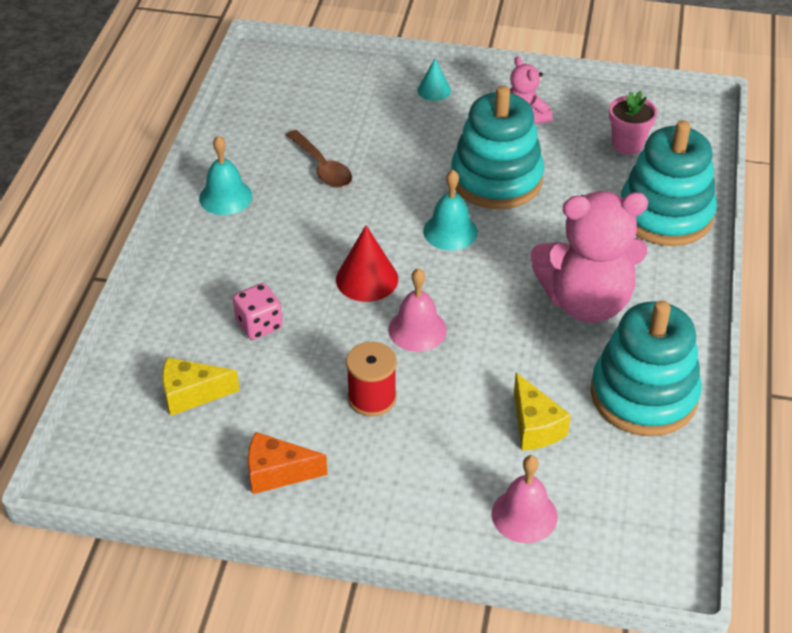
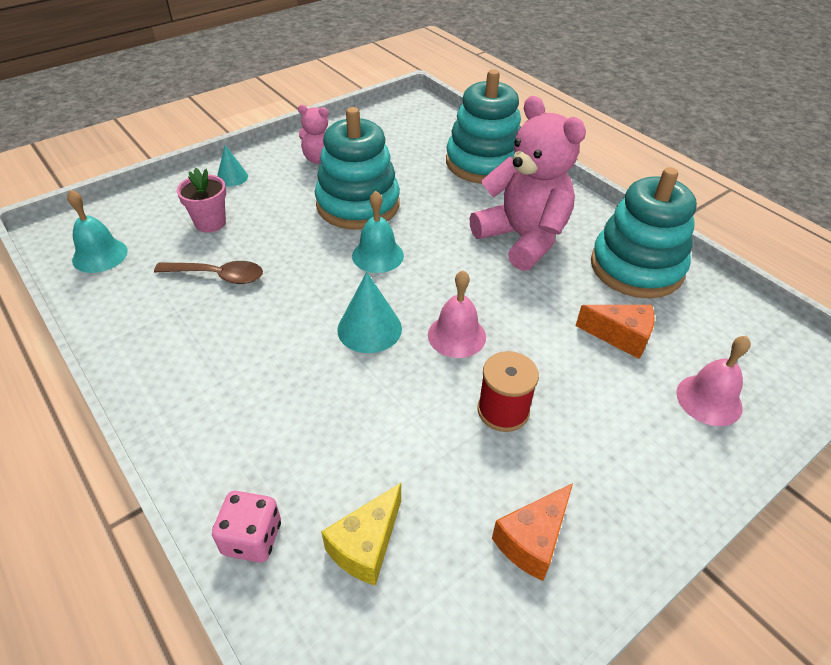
camera: 50 degrees left, 0 degrees up
(225, 197) = (161, 353): turquoise bell -> turquoise bell (100, 255)
(259, 325) = (338, 431): pink dice -> pink dice (252, 538)
(367, 279) = (369, 329): red cone -> turquoise cone
(535, 426) = (620, 336): yellow cheese -> orange cheese
(586, 301) = (522, 238): pink teddy bear -> pink teddy bear turned 75 degrees counterclockwise
(627, 144) = (404, 139): pink flower pot -> pink flower pot (210, 223)

